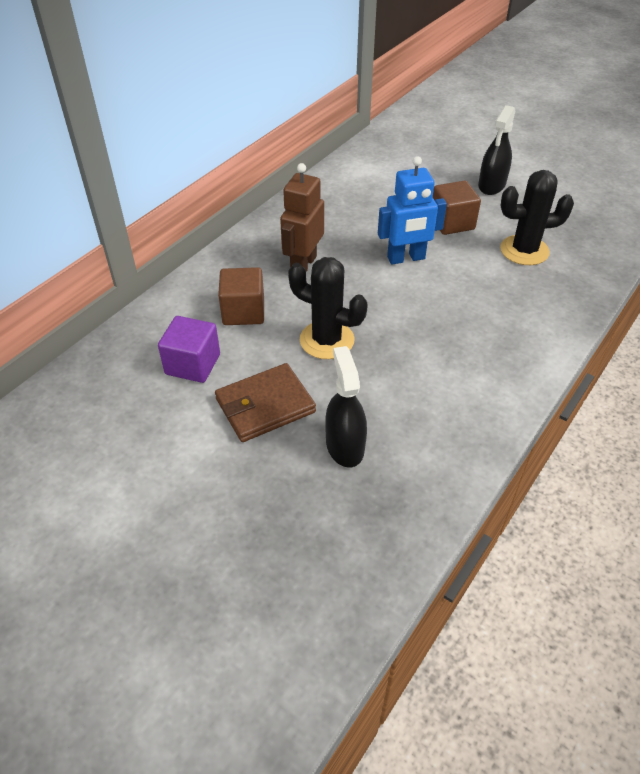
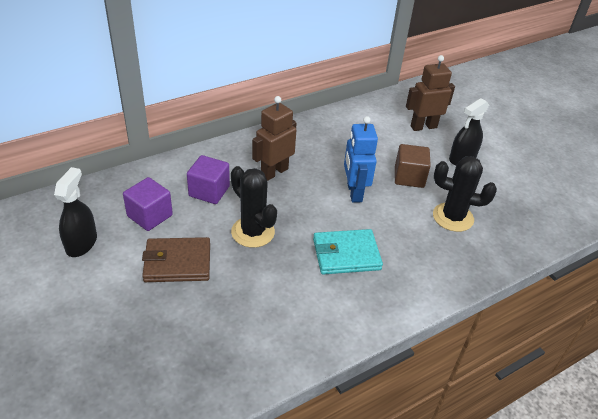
camera: 20 degrees right, 5 degrees down
(243, 312) = (209, 191): brown cube -> purple cube
(345, 446) = (212, 312): black spray bottle -> black spray bottle (81, 243)
(406, 258) = (354, 192): blue robot -> blue robot turned 75 degrees clockwise
(429, 163) = (423, 127): none -> brown robot
(444, 328) = (346, 254): none -> turquoise wallet

